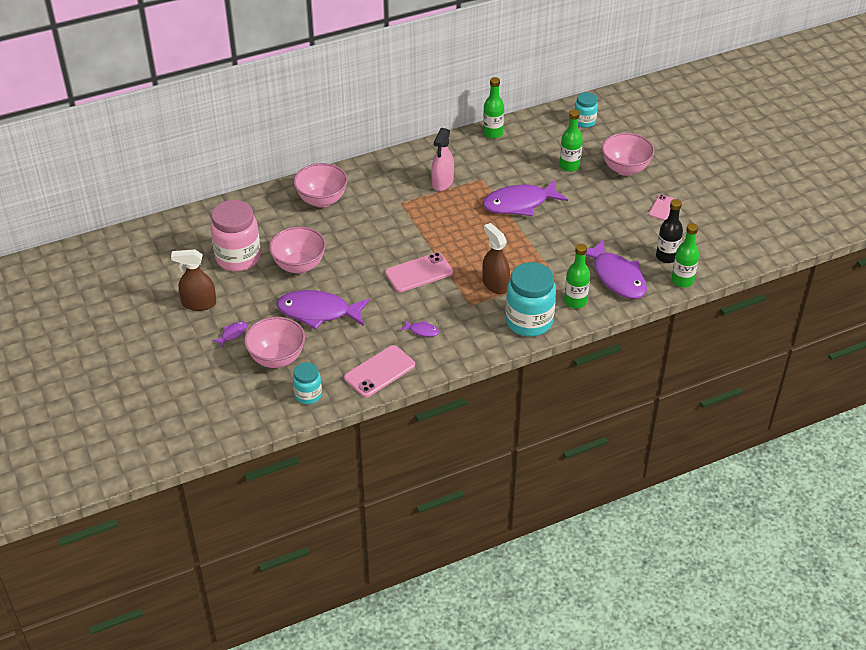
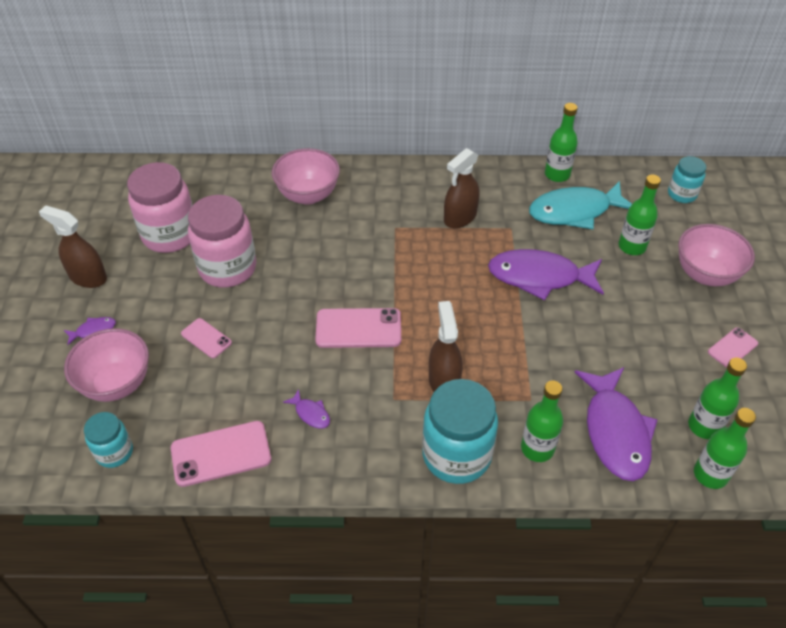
camera: 25 degrees right, 5 degrees up
(299, 265) = (227, 268): pink bowl -> pink jar
(318, 312) = (206, 338): purple fish -> pink phone
(442, 182) = (460, 217): pink spray bottle -> brown spray bottle
(519, 154) = (574, 211): none -> turquoise fish
(666, 257) = (704, 426): black bottle -> green bottle

